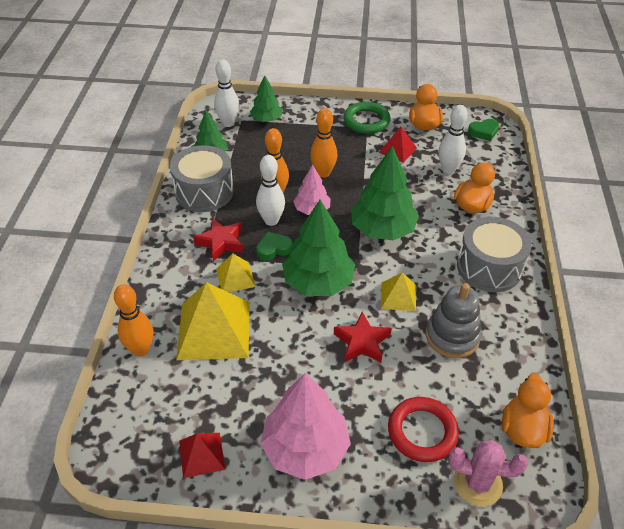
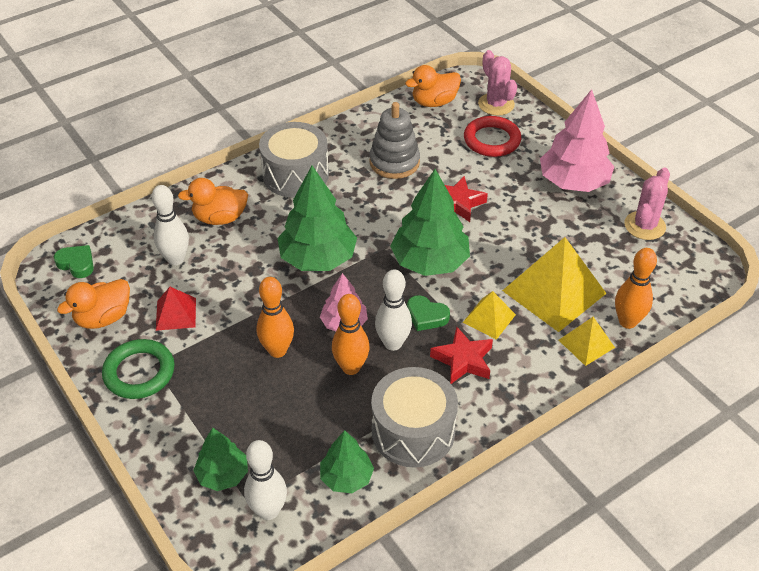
camera: 130 degrees left, 0 degrees up
(201, 454) = (644, 226): red pyramid -> pink cactus
(398, 296) = (388, 208): yellow pyramid -> yellow pyramid (586, 343)

